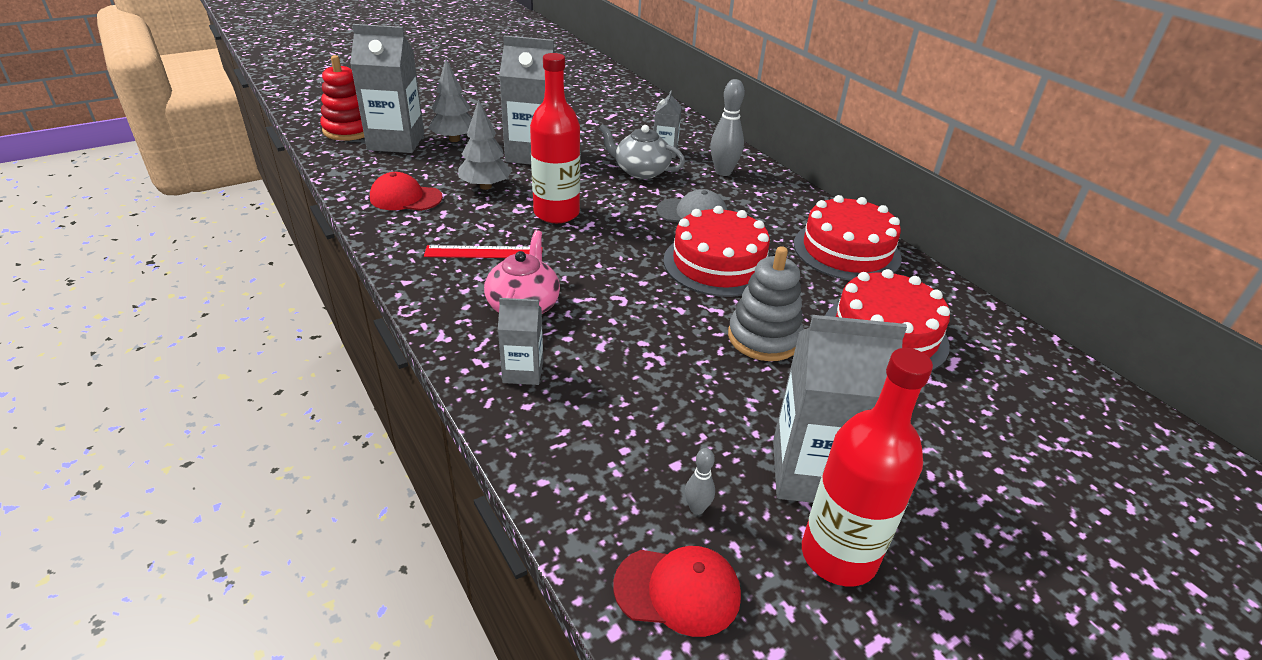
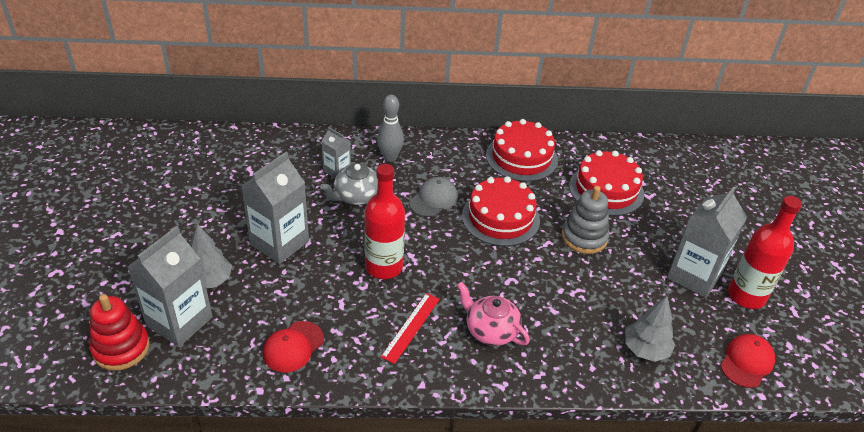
camera: 60 degrees left, 5 degrees up
(485, 186) = (312, 291): grey tree -> grey tree (645, 350)
(523, 372) = (560, 357): grey carton -> none
(697, 508) = (700, 330): grey bowling pin -> none

